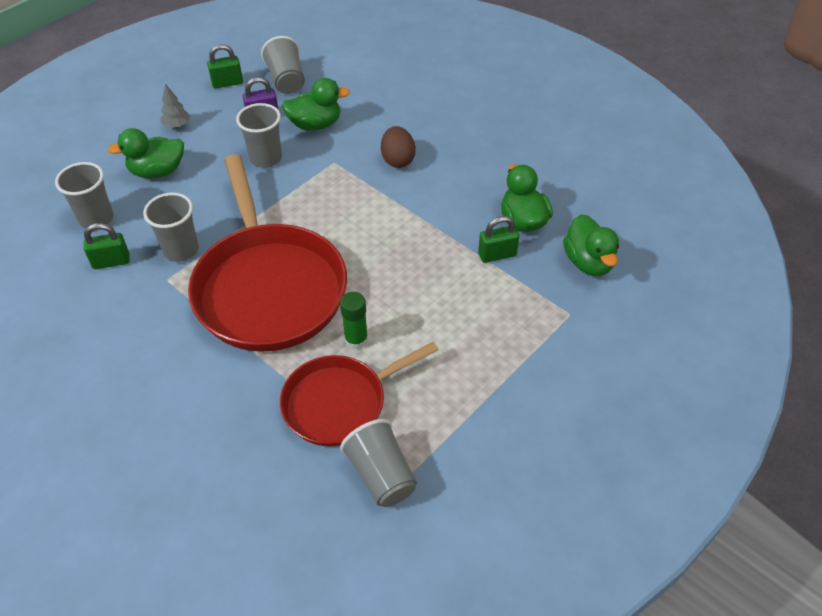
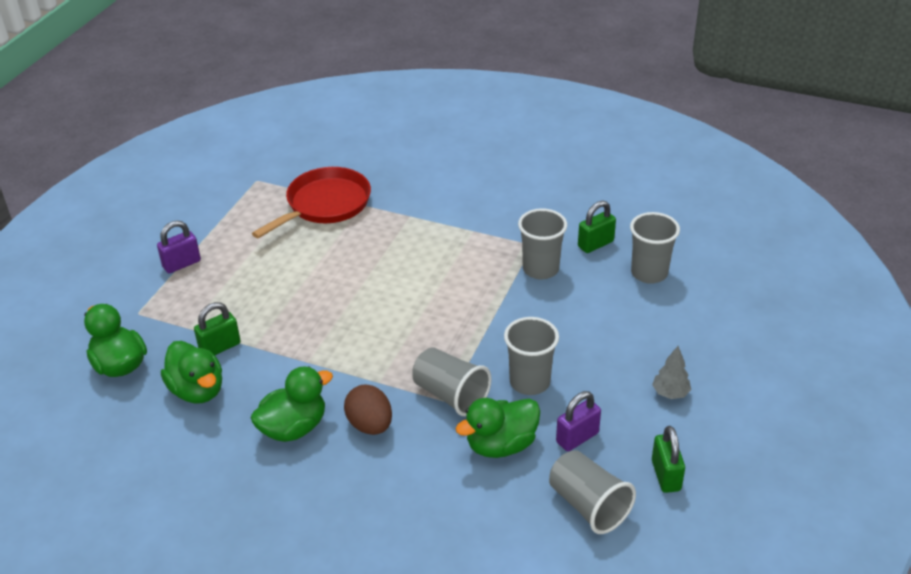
camera: 160 degrees right, 10 degrees down
(157, 171) = (637, 333): green duck -> green duck (293, 428)
(227, 83) = (665, 475): green padlock -> green padlock turned 60 degrees counterclockwise
(268, 287) = (434, 262): red pan -> none
(356, 340) = (332, 245): green glue stick -> none
(381, 475) = (275, 177): grey cup -> grey cup (450, 395)
(519, 363) = (182, 264): none -> purple padlock

